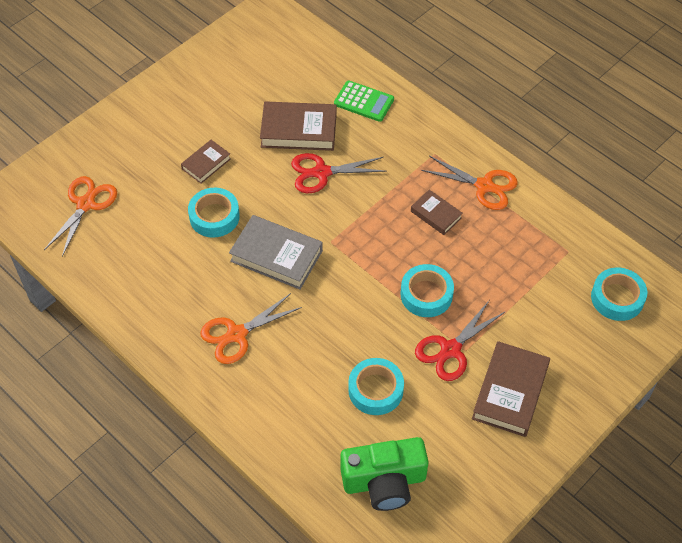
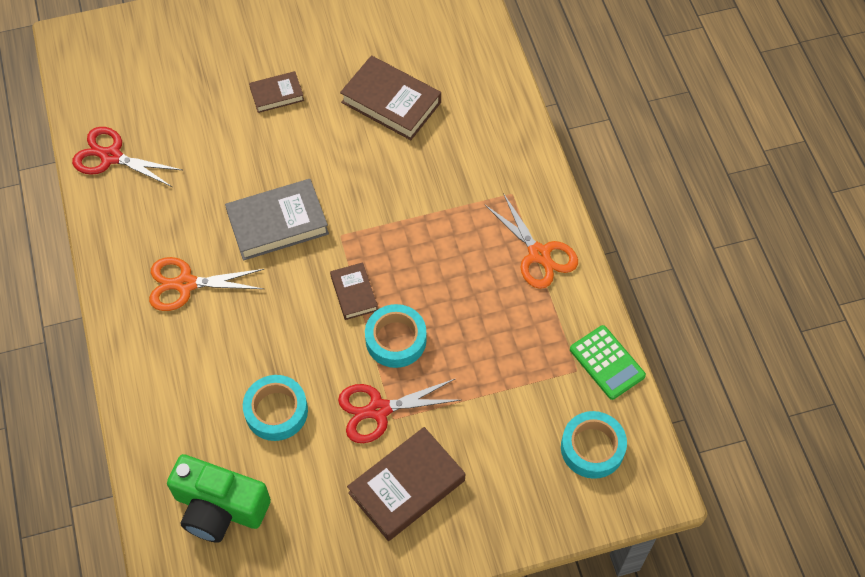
camera: 30 degrees right, 5 degrees up
(86, 204) = (138, 82): orange scissors -> none
(214, 216) = (247, 153): turquoise tape -> none
(276, 256) = (278, 223): grey book -> grey book turned 75 degrees counterclockwise
(322, 173) = (382, 158): red scissors -> red scissors (111, 157)
(364, 102) = (478, 102): green calculator -> green calculator (607, 363)
(436, 214) = (466, 260): brown book -> brown book (354, 293)

